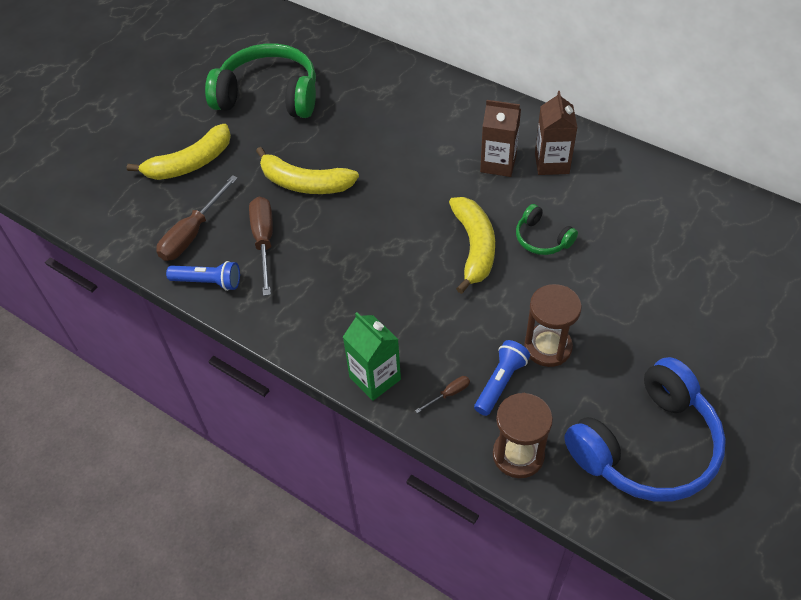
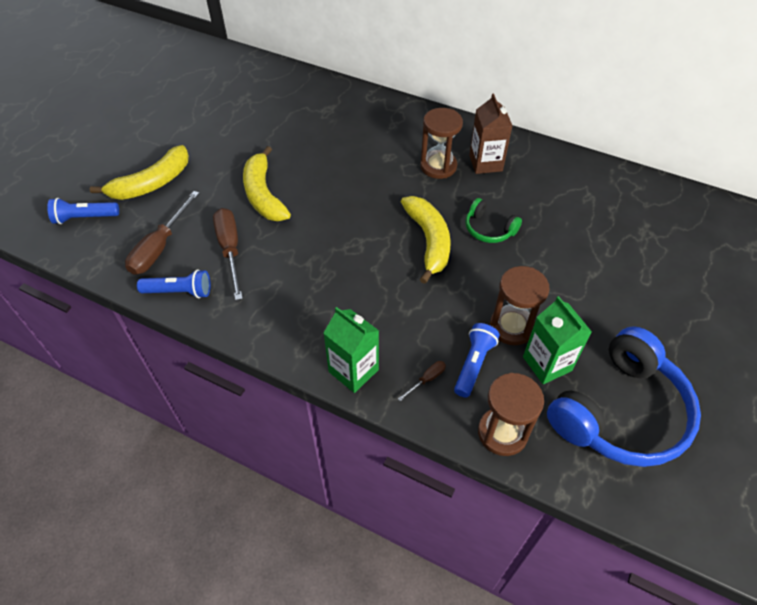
camera: 10 degrees left, 0 degrees up
(120, 196) = (85, 218): none -> blue flashlight
(269, 96) = (221, 120): green headphones -> none
(304, 183) = (263, 194): yellow banana -> yellow banana turned 60 degrees clockwise
(498, 164) = (438, 166): brown carton -> brown hourglass
(578, 389) = (547, 363): none -> green carton

